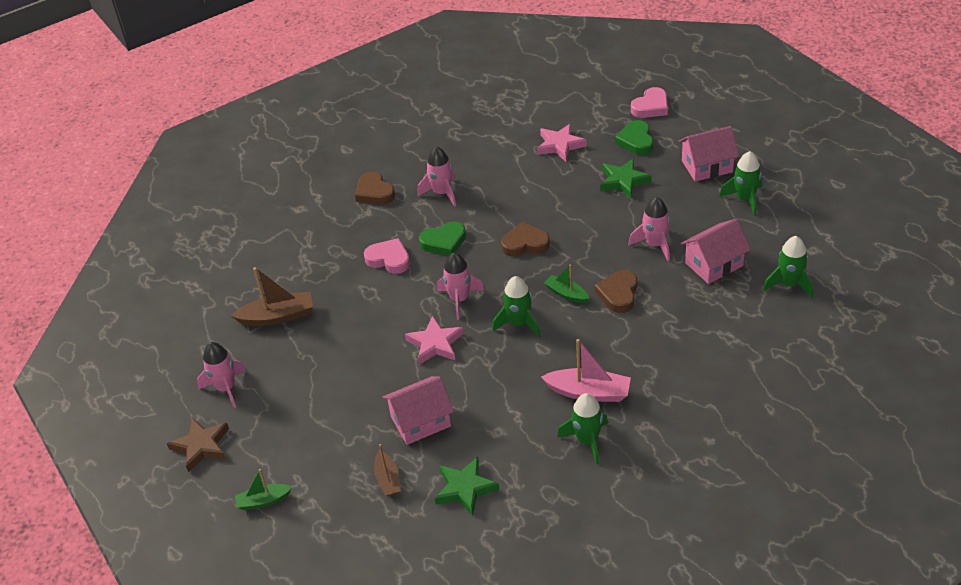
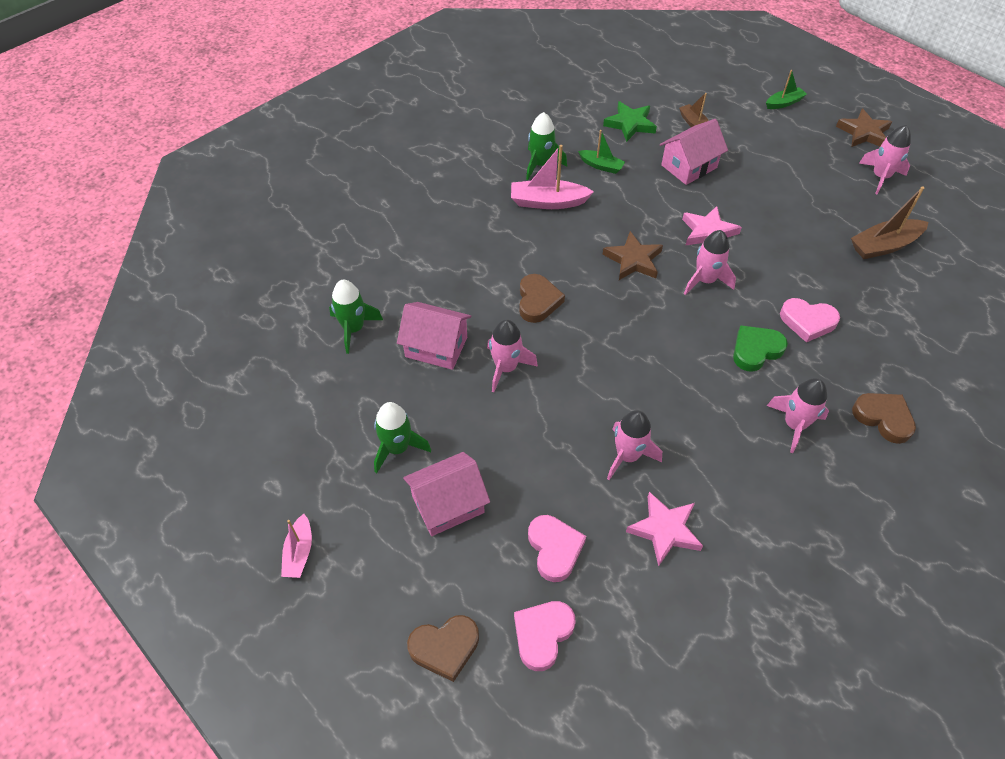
camera: 165 degrees right, 10 degrees up
(519, 323) = (633, 260): green rocket -> brown star
(525, 244) = (659, 356): brown heart -> brown heart (445, 648)
(566, 294) = (593, 296): green boat -> green boat (601, 166)
(572, 183) = (627, 456): none -> pink rocket
(623, 181) = (559, 467): green star -> none
(636, 141) = (554, 549): green heart -> pink heart
(714, 264) = (436, 347): pink house -> pink house turned 60 degrees clockwise
(810, 149) = (299, 552): none -> pink boat

